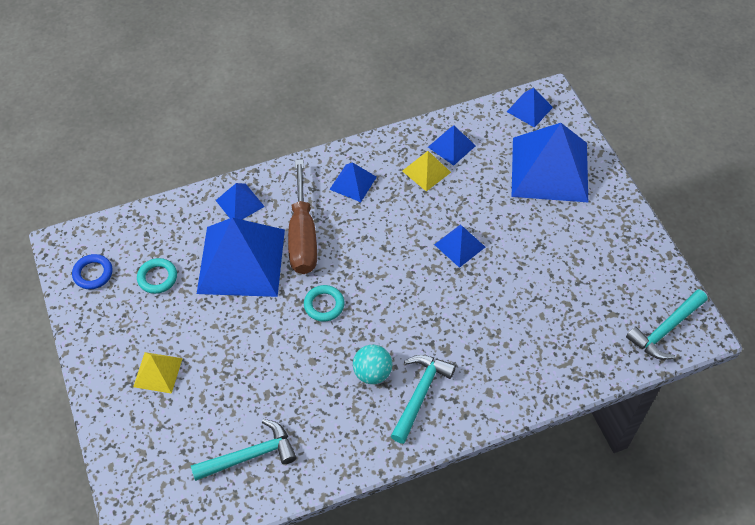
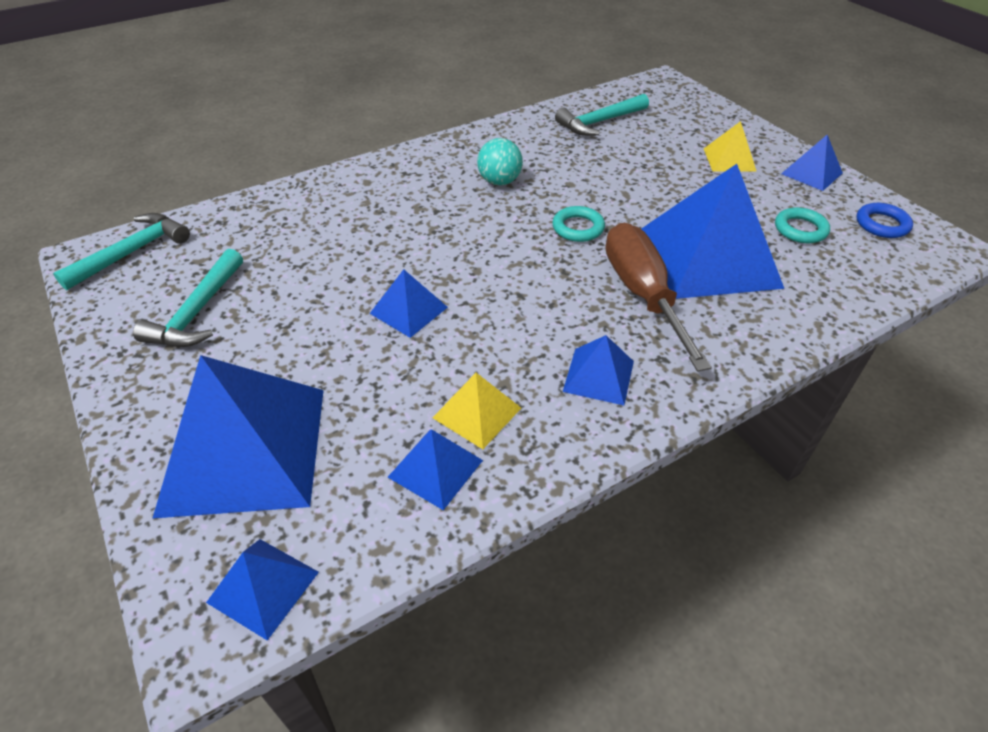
camera: 170 degrees right, 10 degrees down
(240, 203) = (760, 323): blue pyramid -> blue pyramid (811, 173)
(420, 394) = (443, 172): turquoise hammer -> turquoise hammer (197, 312)

